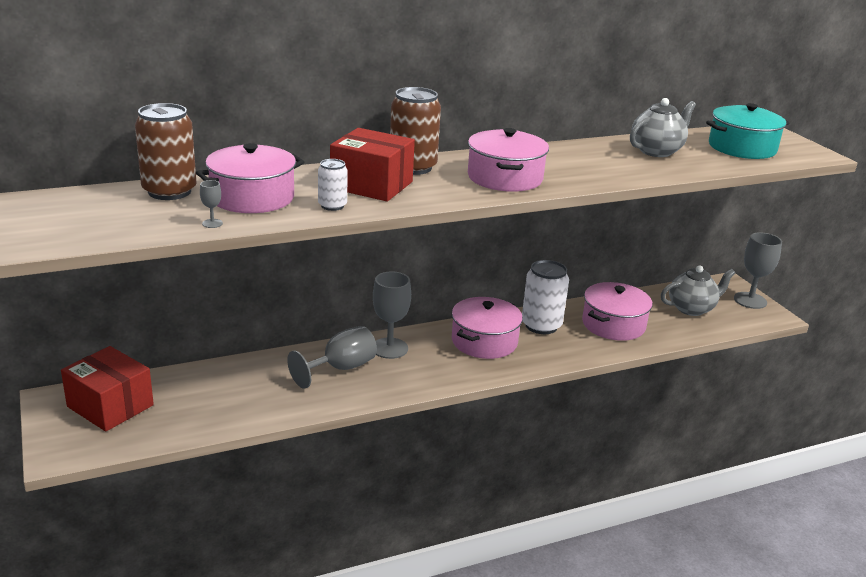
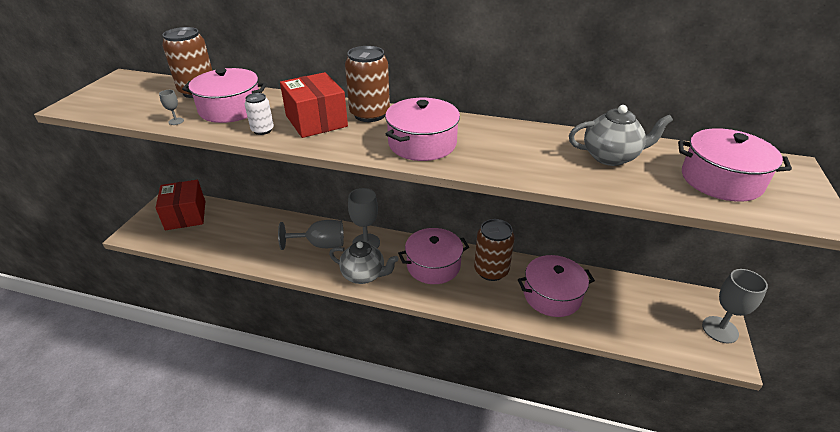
camera: 40 degrees right, 10 degrees up
(541, 325) = (491, 271): white can -> brown can
(692, 308) = (645, 312): grey teapot -> grey teapot (364, 275)
(742, 148) = (721, 180): turquoise pot -> pink pot

